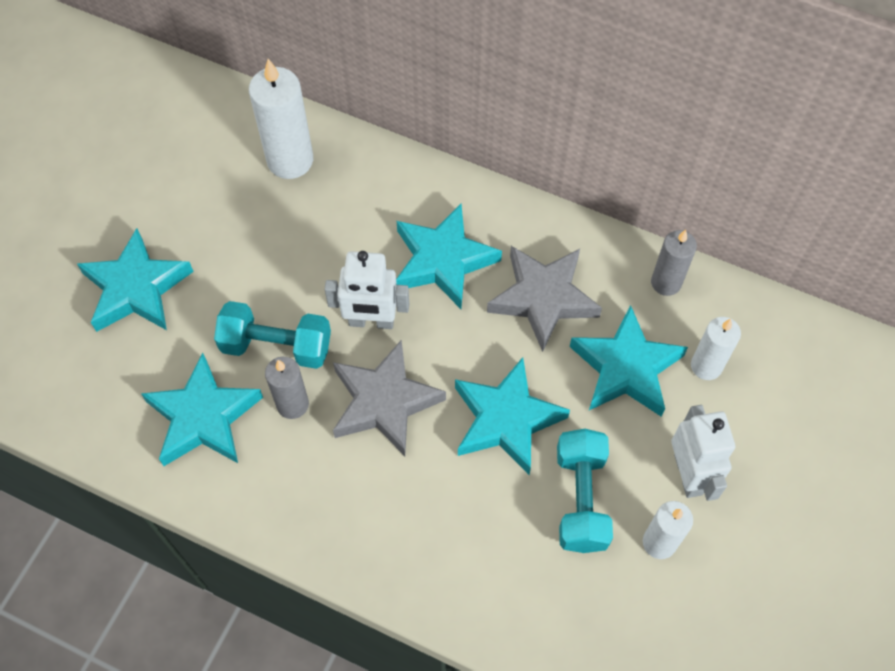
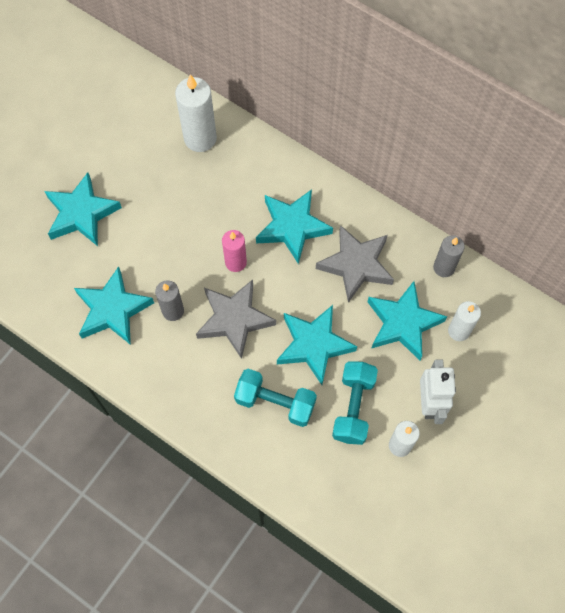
camera: 10 degrees right, 5 degrees up
(276, 346) = (169, 269): turquoise dumbbell -> turquoise dumbbell (275, 402)
(371, 321) = (235, 262): white robot -> pink candle

